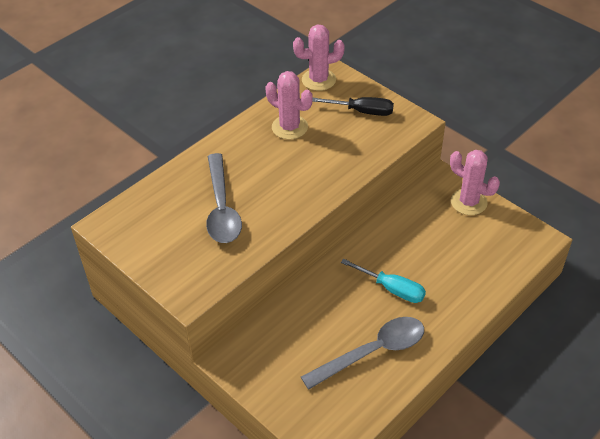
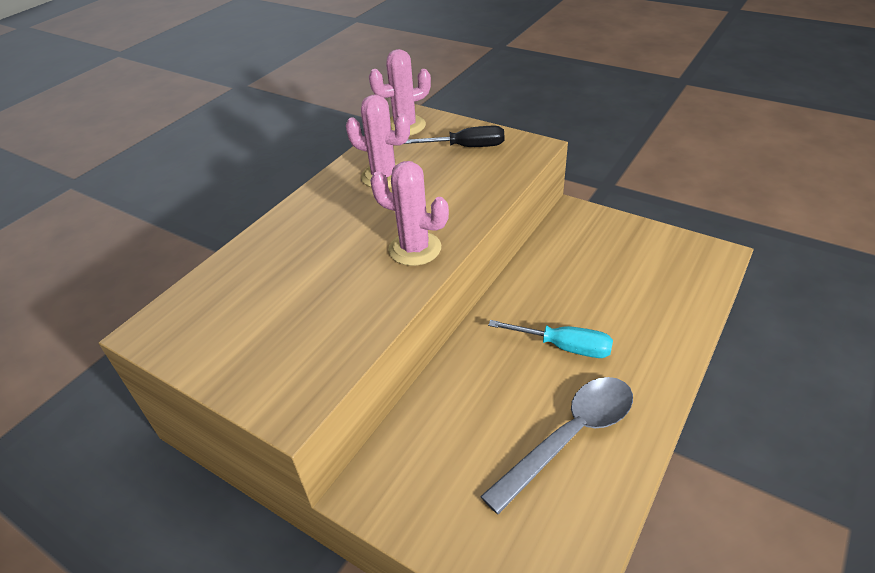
camera: 10 degrees left, 5 degrees down
(221, 208) = (316, 279): grey spoon -> none
(468, 202) = (615, 231): pink cactus -> pink cactus (415, 249)

